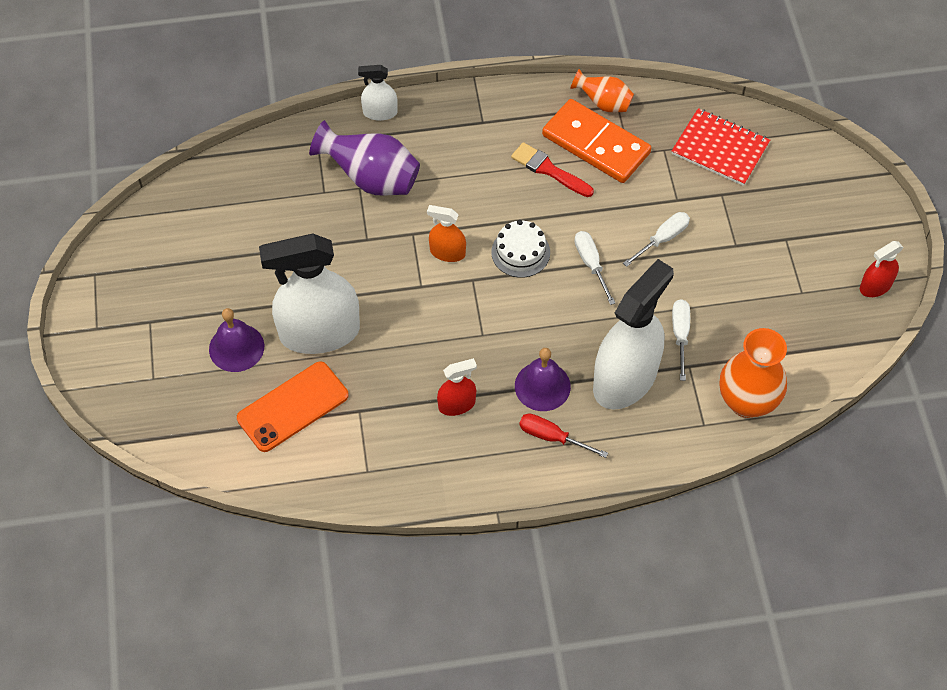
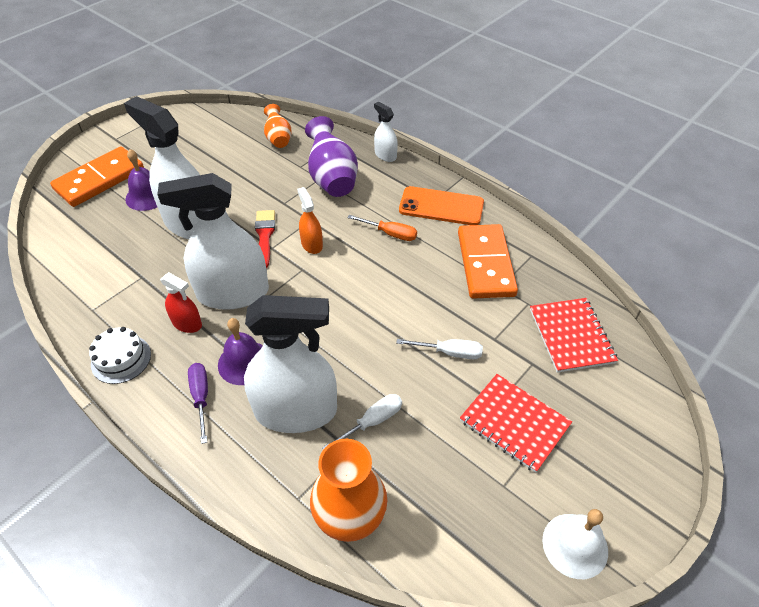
camera: 50 degrees right, 10 degrees down
(162, 376) = (100, 179): none -> orange domino
(292, 407) = (120, 244): orange phone -> orange phone (441, 206)
(452, 349) = (233, 293): none -> white spray bottle
(493, 185) = (390, 234): none -> orange screwdriver
(520, 252) = (350, 280): white cake -> white cake (121, 359)
(549, 170) = (435, 253): red brush -> red brush (264, 236)
(552, 437) = (201, 397): red screwdriver -> purple screwdriver
(591, 264) = (381, 324): white screwdriver -> none
(603, 103) = (523, 247): orange vase -> orange vase (278, 139)
(760, 247) = (514, 423): none -> red notebook
(875, 286) = (575, 545): red spray bottle -> white bell

